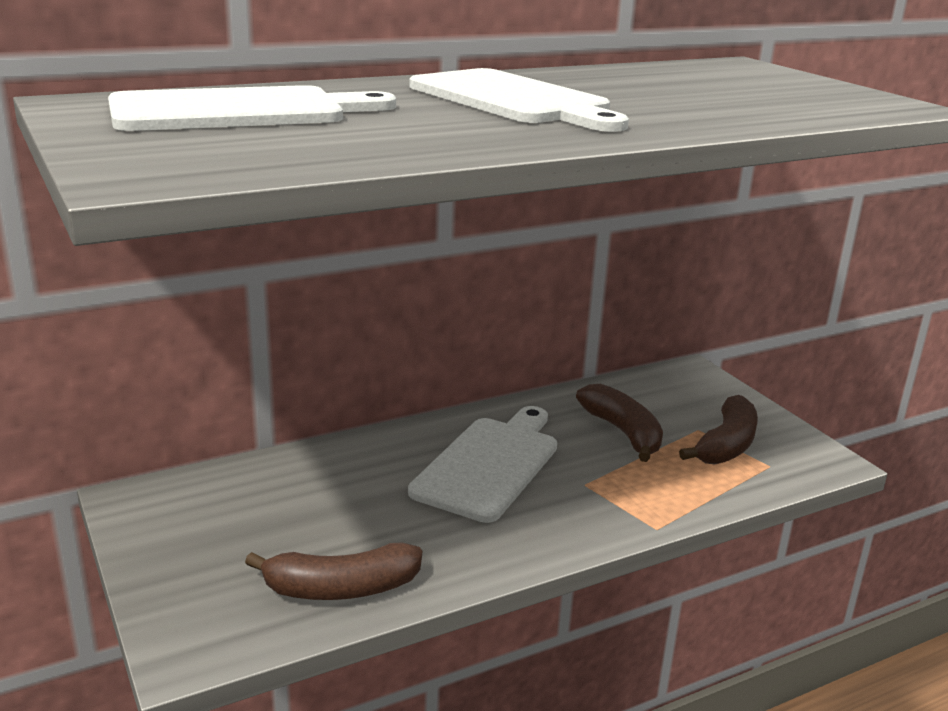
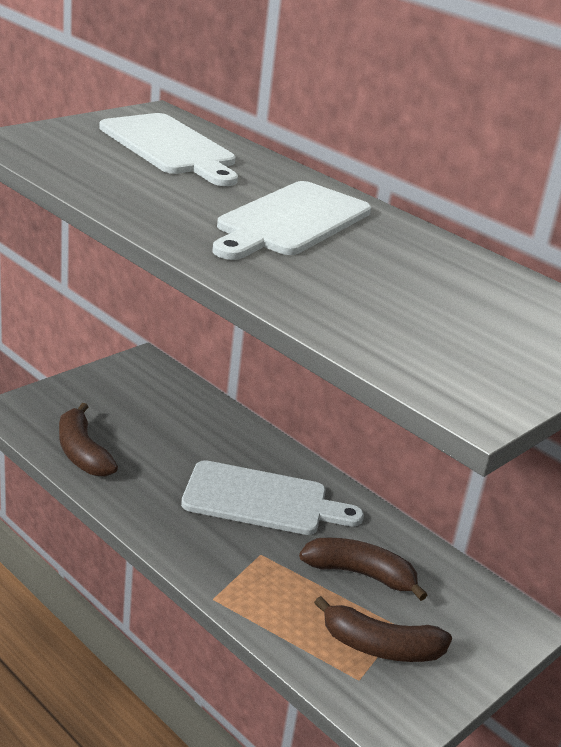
camera: 70 degrees right, 5 degrees up
(623, 432) = (360, 574): brown banana -> brown banana turned 120 degrees counterclockwise

